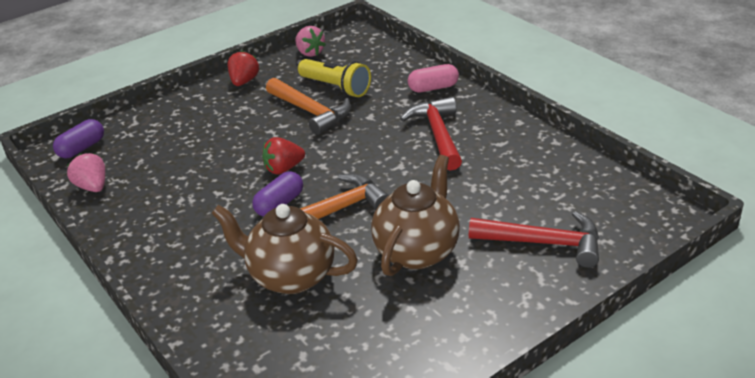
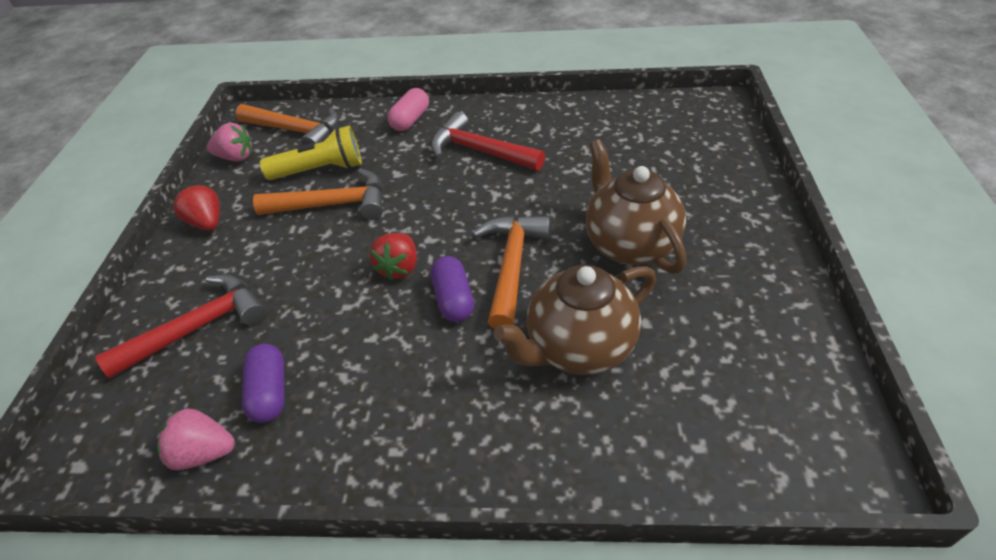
camera: 50 degrees left, 10 degrees up
(82, 148) = (105, 427): purple capsule -> purple capsule (270, 392)
(362, 55) = (296, 131): none -> orange hammer
(544, 243) = (691, 173): red hammer -> red hammer (198, 327)

